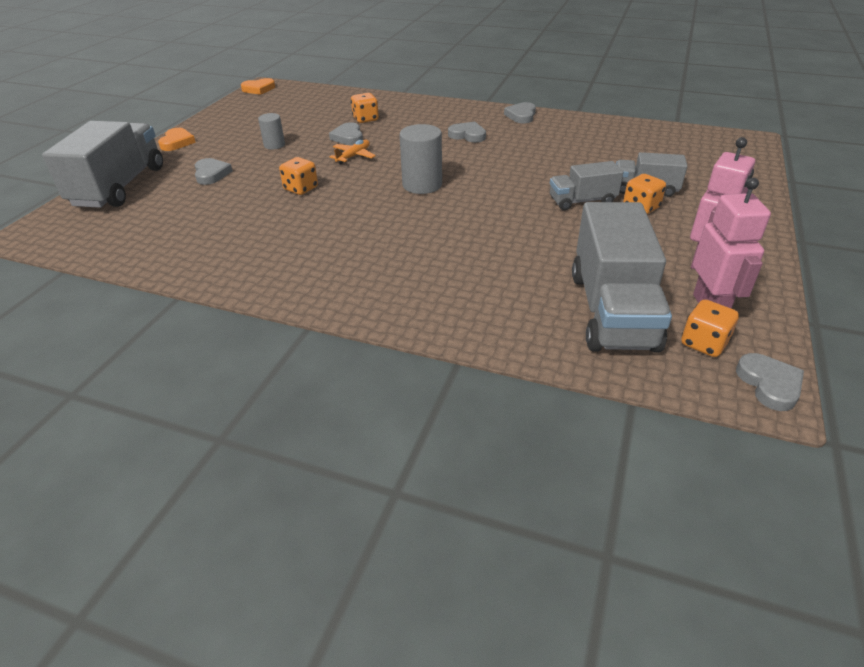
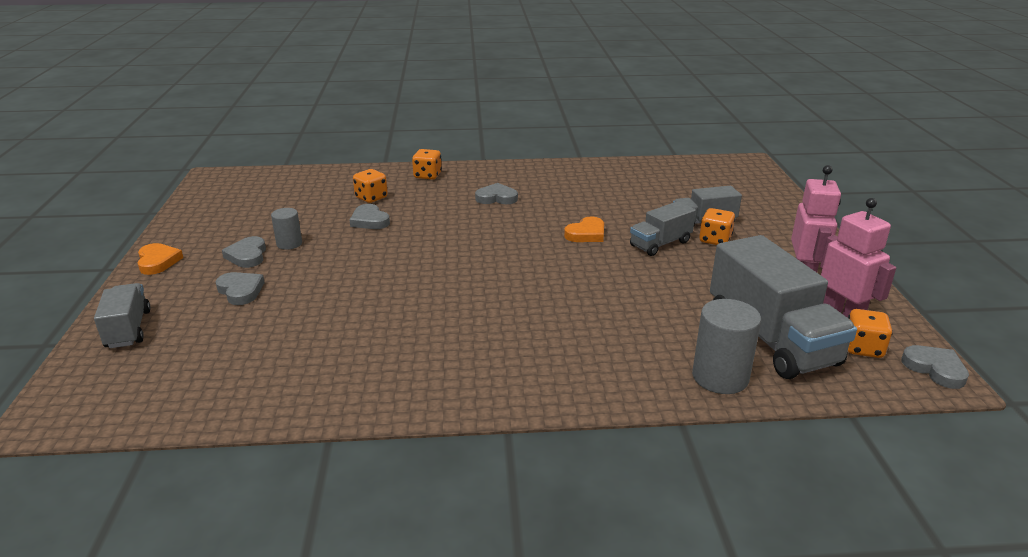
camera: 25 degrees left, 10 degrees down
(119, 186) = (128, 329): grey truck -> grey truck, size x0.54
(259, 89) = (208, 182): orange heart -> orange heart (586, 234)
(301, 189) = (367, 286): orange dice -> orange dice (427, 176)
(353, 156) = (395, 240): orange plane -> none
(422, 185) = (495, 257): grey cylinder -> grey cylinder (720, 377)
(521, 116) = (532, 170): grey heart -> grey heart (247, 255)

